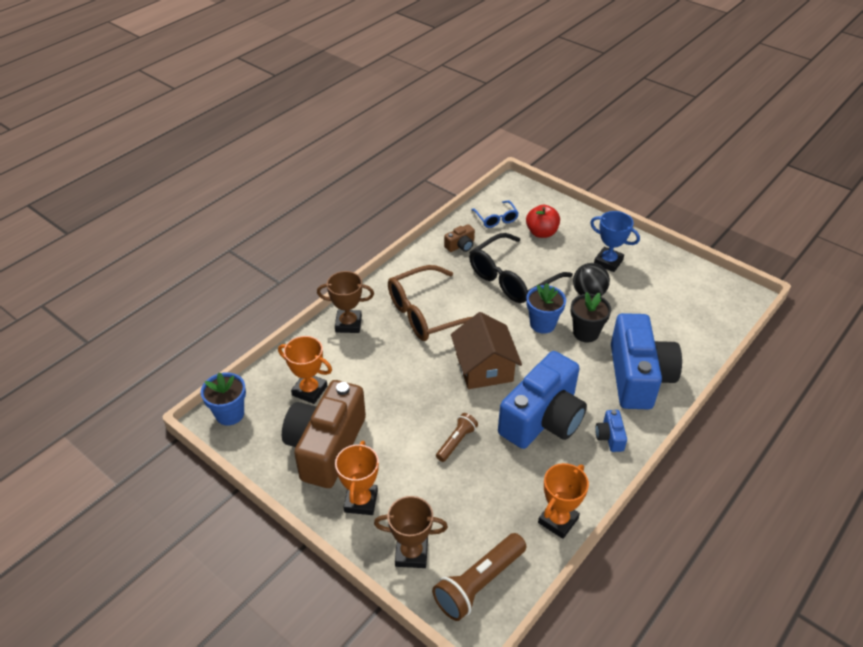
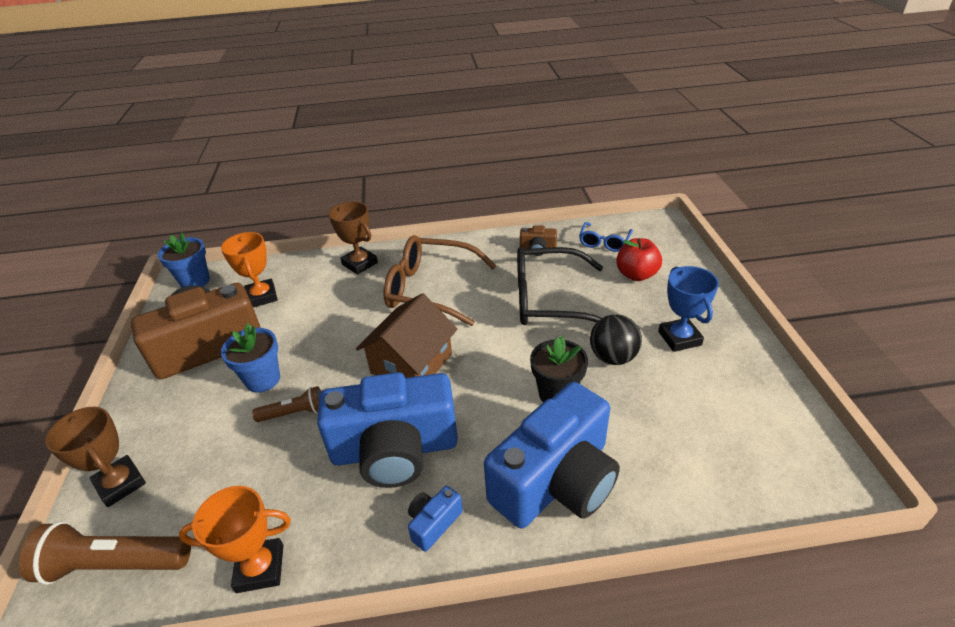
camera: 45 degrees right, 5 degrees down
(361, 501) = (161, 407): orange trophy -> none
(542, 324) = (522, 358): blue flower pot -> blue flower pot (263, 379)

